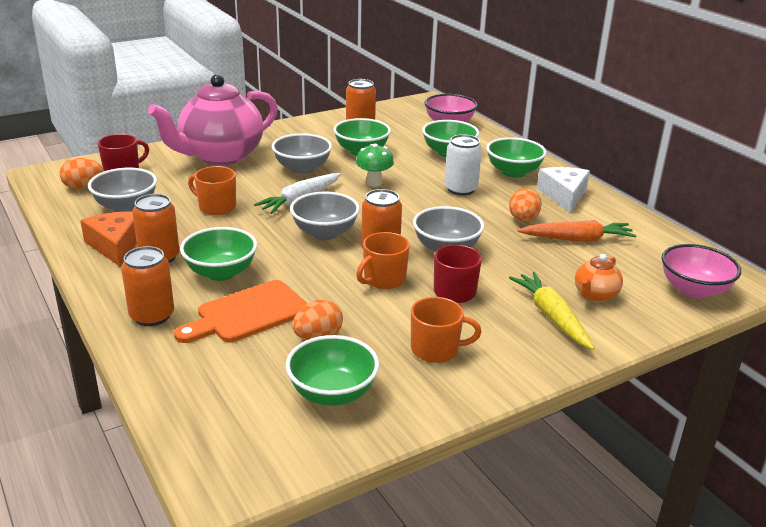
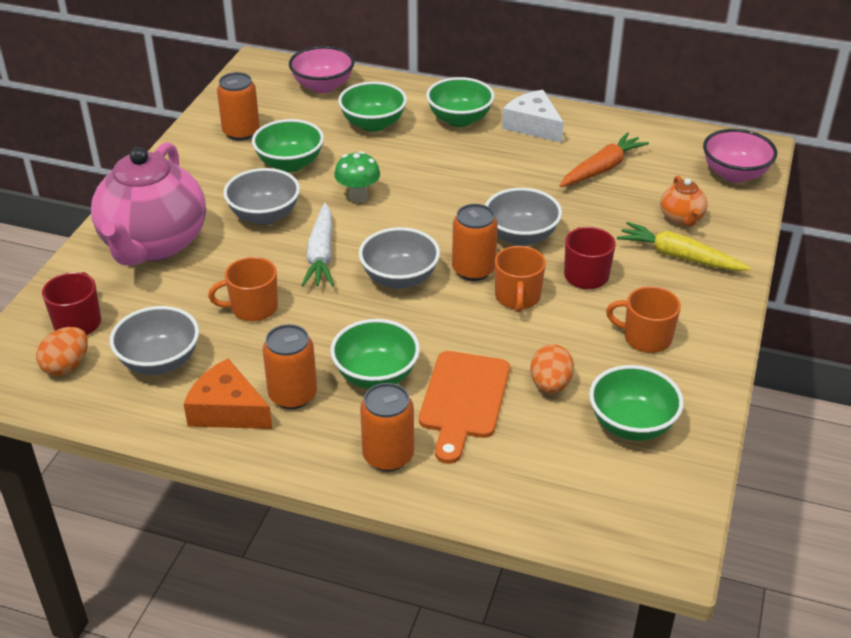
camera: 40 degrees left, 10 degrees up
(436, 349) = (645, 338): orange mug -> orange mug turned 120 degrees counterclockwise
(460, 189) = (443, 163): white can -> none
(523, 219) = (536, 170): orange egg -> none

